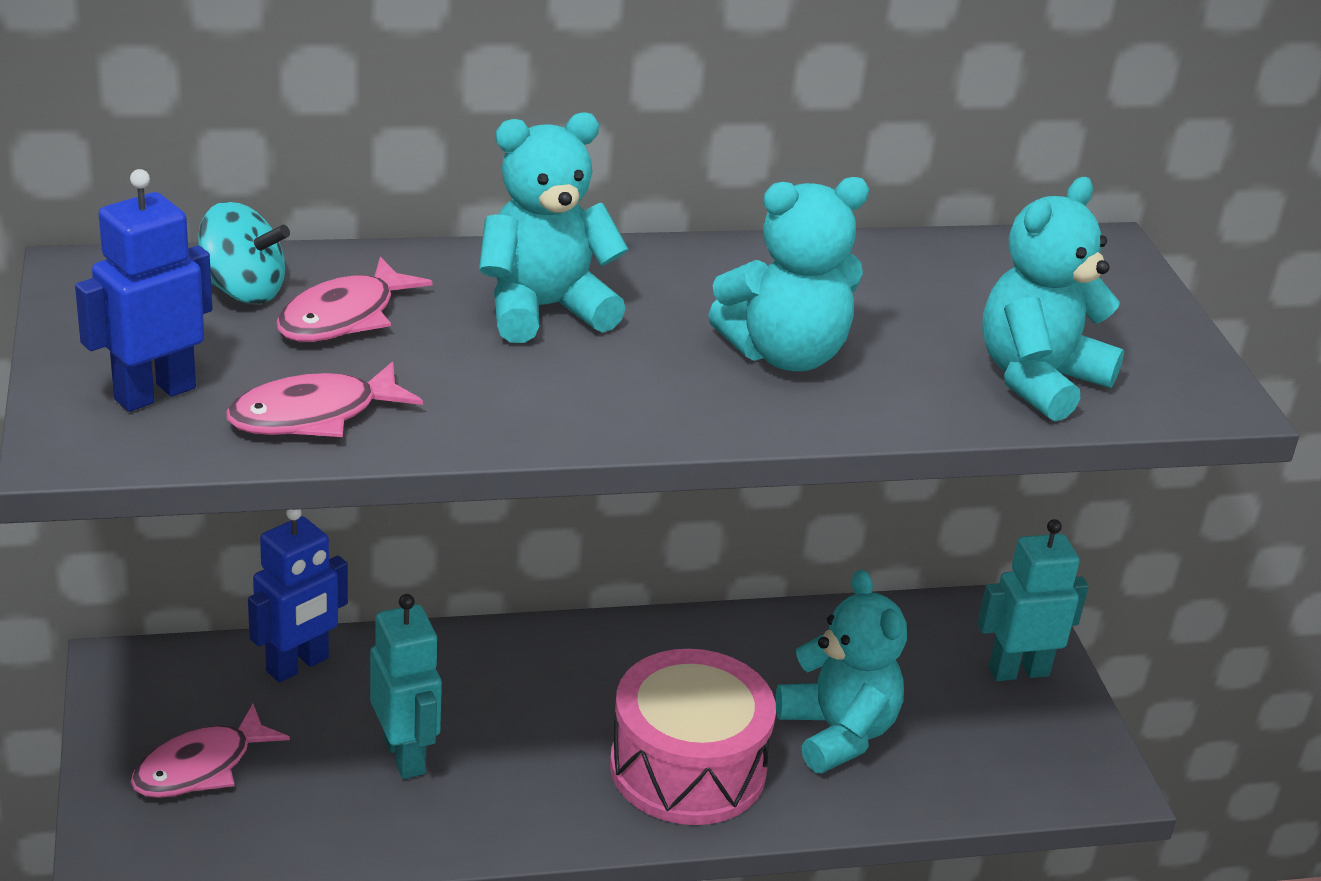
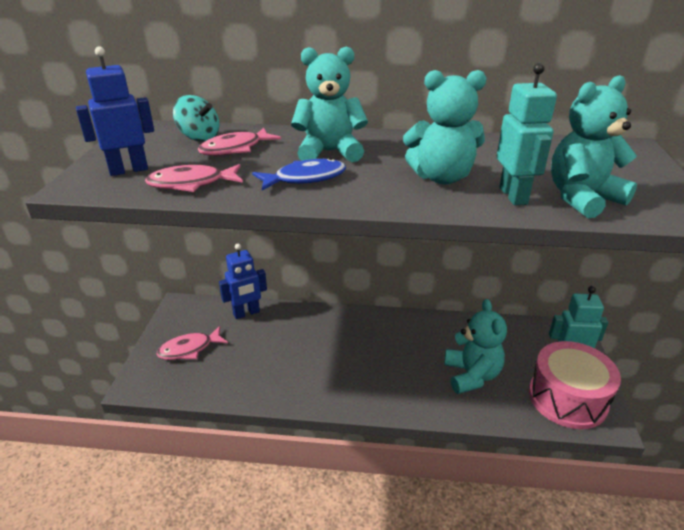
camera: 20 degrees right, 0 degrees up
(405, 756) = (273, 357): turquoise robot -> turquoise robot (513, 195)
(532, 381) = (305, 178): none -> blue fish
(688, 767) = (395, 381): pink drum -> pink drum (567, 398)

